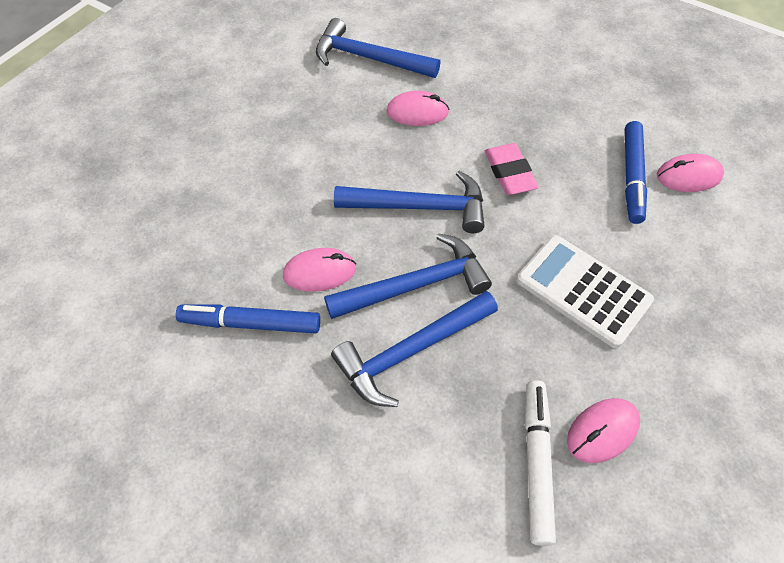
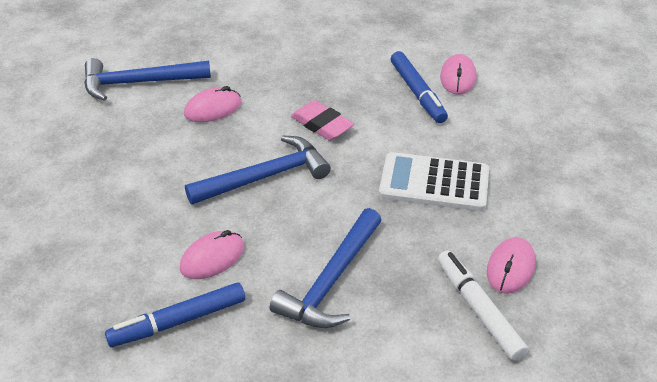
camera: 30 degrees left, 15 degrees down
(416, 285) = (302, 233): blue hammer -> none
(688, 176) = (458, 78): pink mouse -> pink mouse turned 45 degrees counterclockwise

